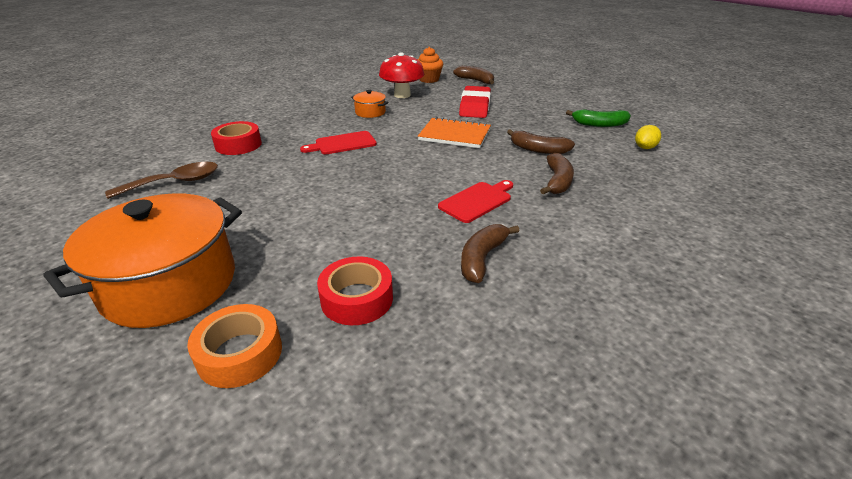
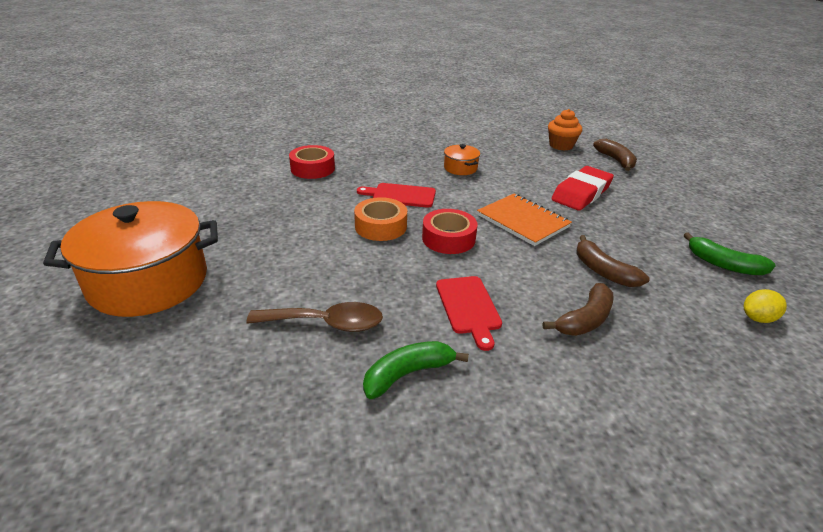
camera: 30 degrees right, 0 degrees up
(175, 183) = (234, 190): brown spoon -> brown spoon (326, 323)
(240, 353) = (135, 366): orange tape -> orange tape (381, 226)
(357, 299) = (259, 361): red tape -> red tape (448, 238)
(402, 95) = (513, 157): red mushroom -> none
(477, 201) = (468, 307): red cutting board -> red cutting board turned 90 degrees clockwise
(482, 258) = (407, 374): brown banana -> green banana

